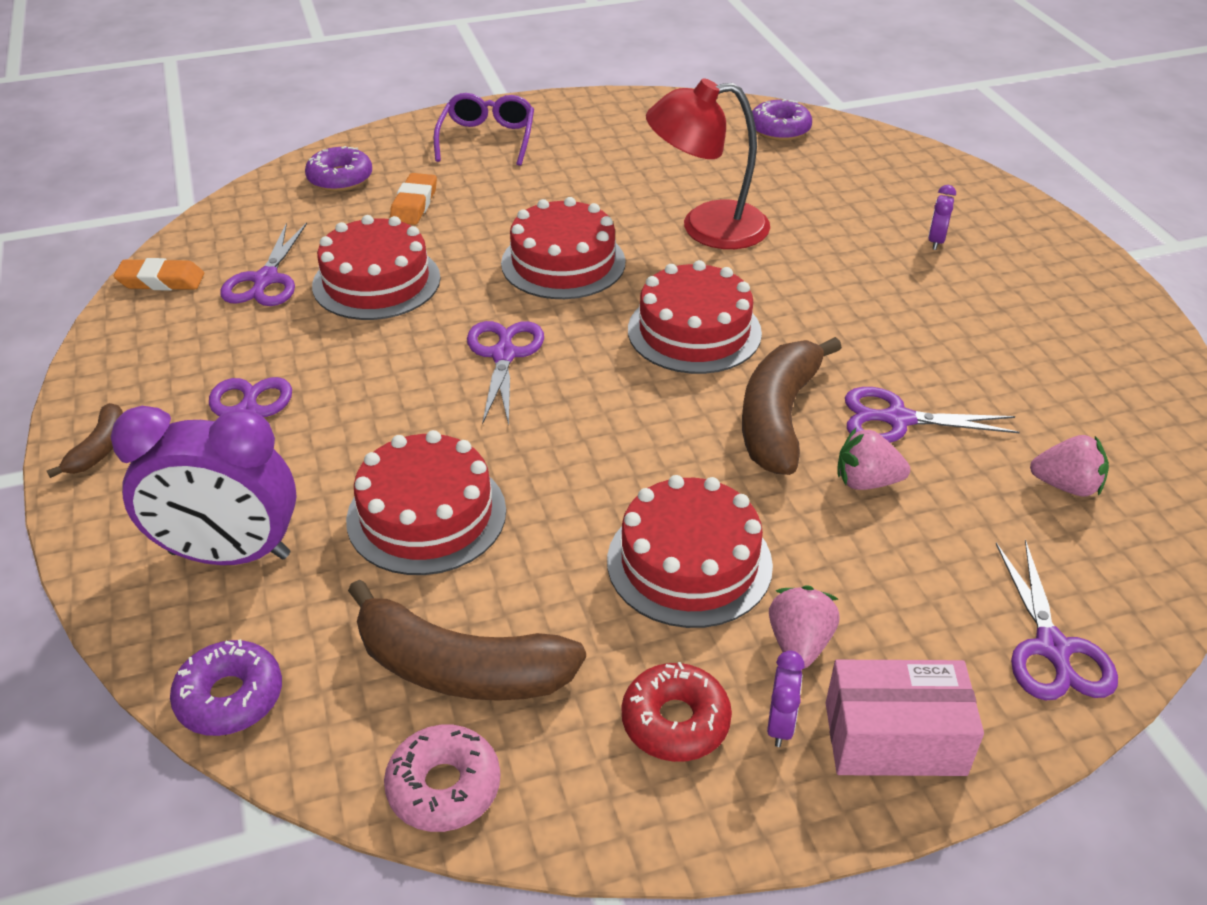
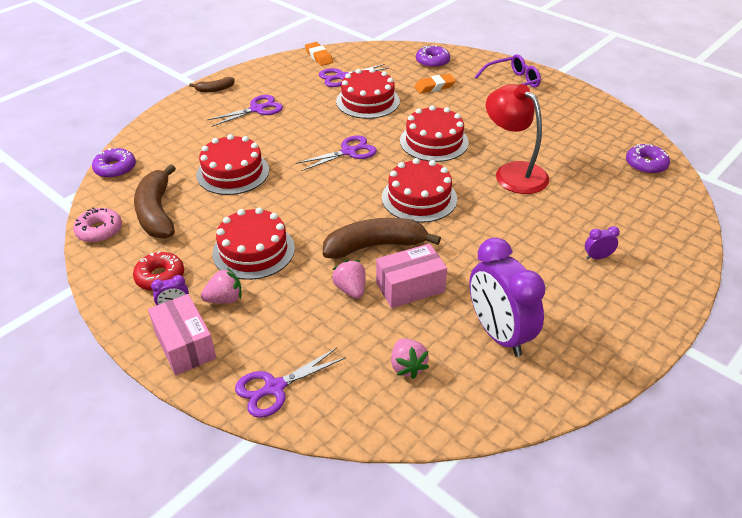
camera: 60 degrees right, 0 degrees up
(230, 555) = (181, 139): purple clock -> purple clock (499, 334)
(898, 419) = (410, 287): purple scissors -> pink box

